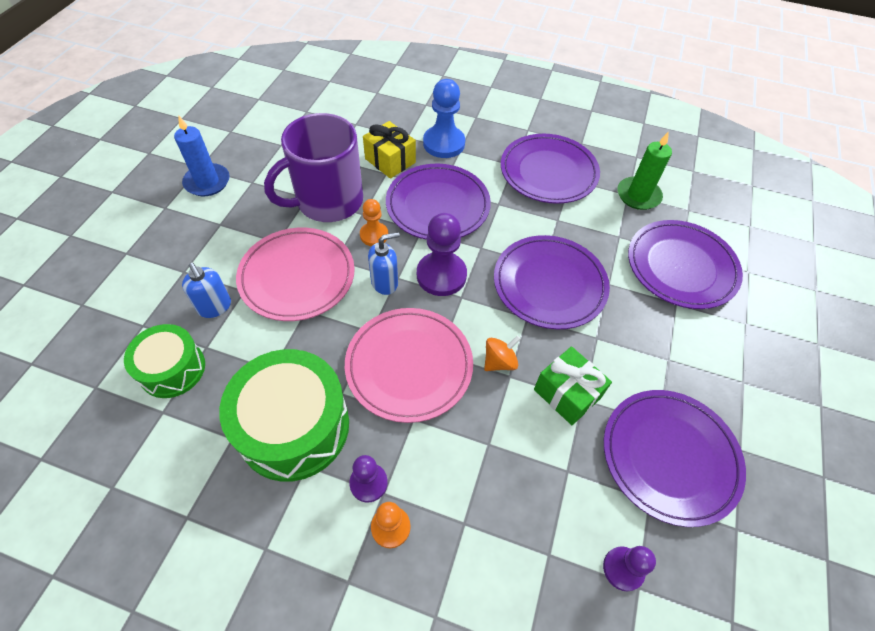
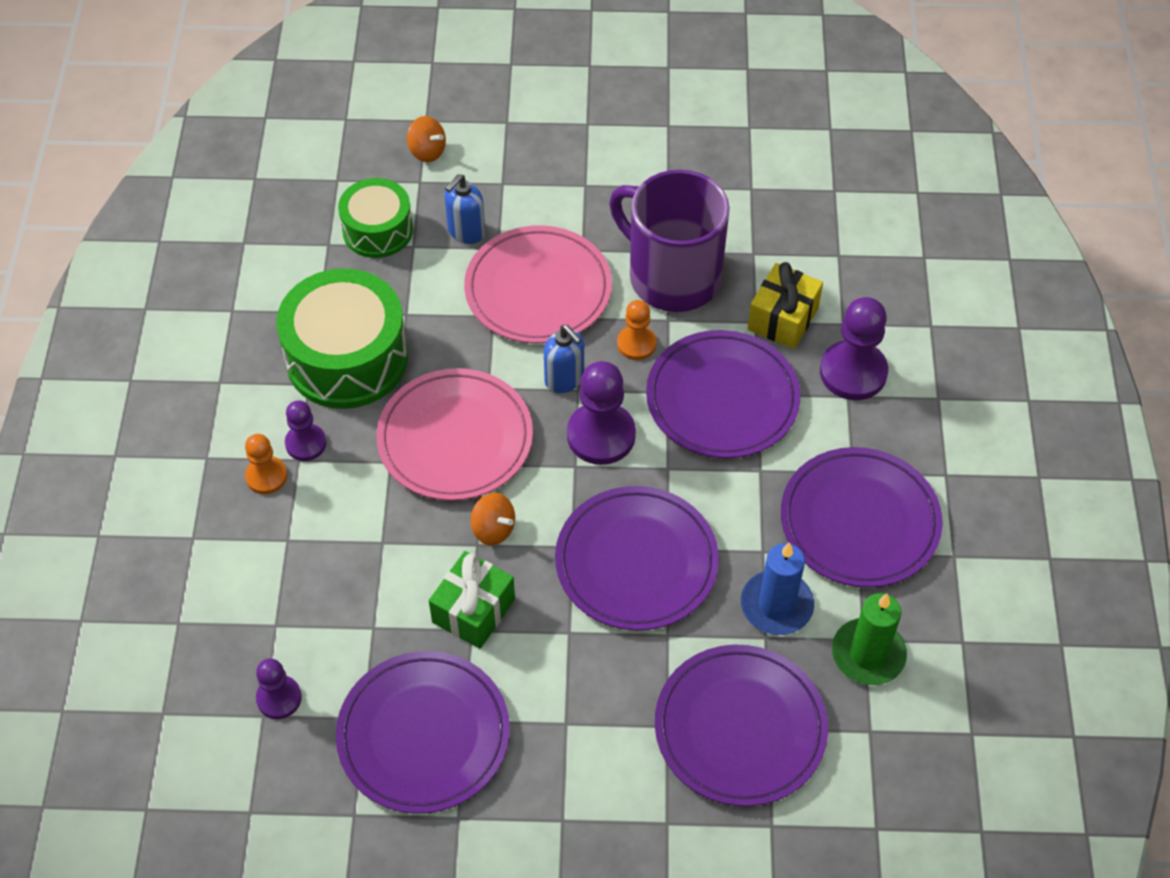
camera: 75 degrees right, 0 degrees up
(115, 312) = (427, 151): none -> orange spinning top
(207, 182) = (646, 144): blue candle -> blue candle (776, 605)
(444, 143) = (853, 372): blue pawn -> purple pawn

